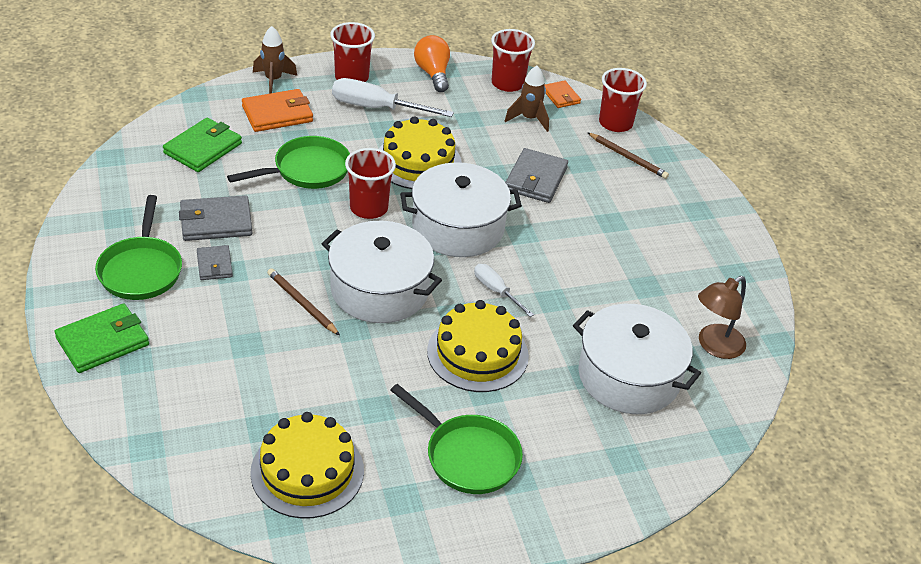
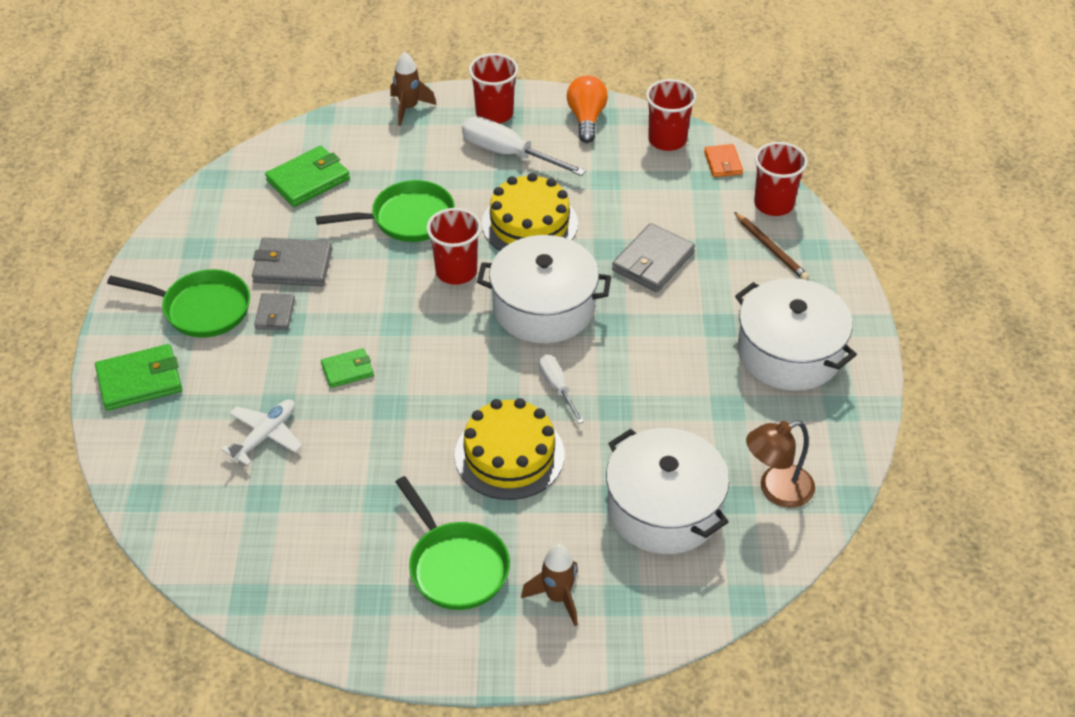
camera: 20 degrees right, 5 degrees up
(141, 270) = (201, 309): green pan -> green pan turned 90 degrees counterclockwise
(245, 371) = (265, 435): none -> white plane
(277, 114) = (399, 148): orange wallet -> none
(302, 303) = (347, 370): brown pencil -> green wallet
(307, 471) = (288, 552): yellow cake -> none
(379, 290) = (433, 367): white pot -> white pot (789, 352)
(529, 119) = (674, 187): brown rocket -> brown rocket (557, 597)

